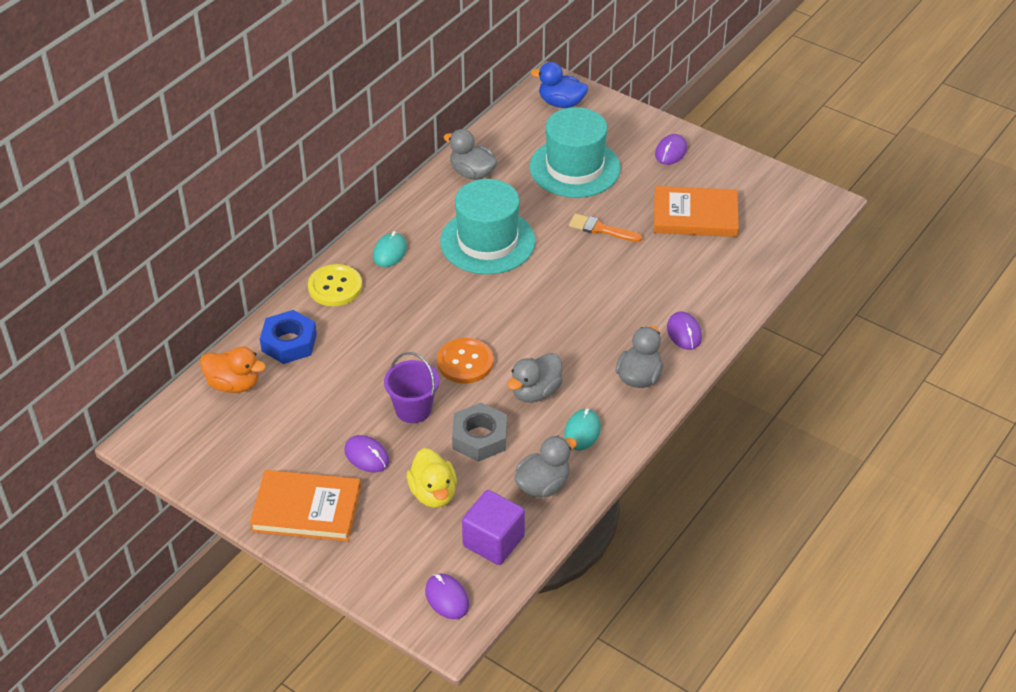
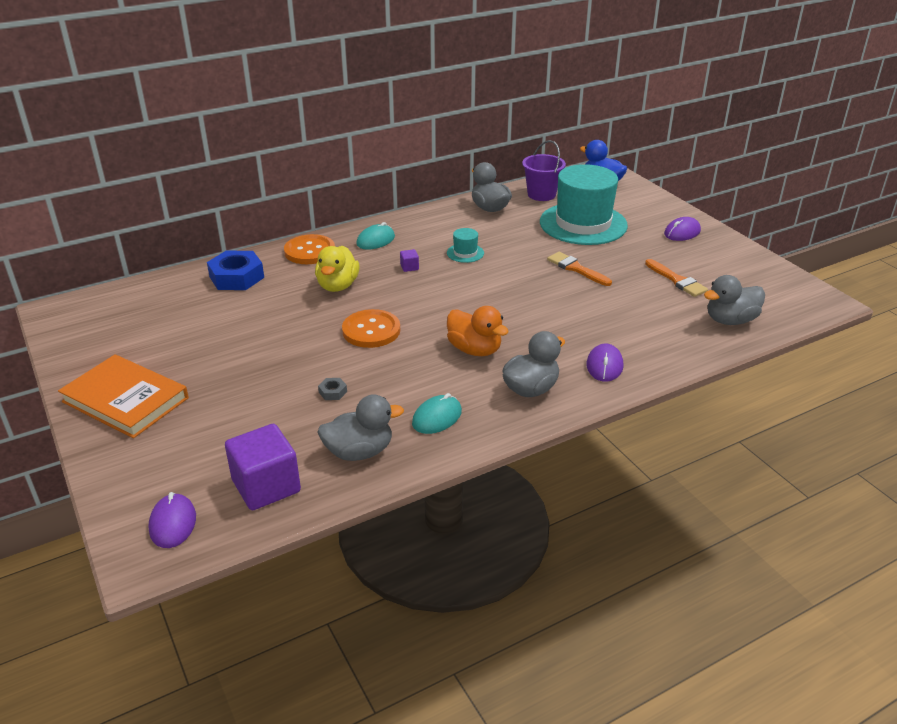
camera: 25 degrees right, 10 degrees down
(234, 384) = (165, 292): orange duck -> orange duck (474, 350)
(335, 287) = (309, 251): yellow button -> orange button
(367, 456) = (218, 375): purple mouse -> none
(413, 409) = (293, 352): purple bucket -> purple bucket (541, 194)
(433, 493) = (248, 424): yellow duck -> yellow duck (337, 286)
(447, 276) = (409, 267): none -> purple cube
(479, 437) = (333, 392): grey nut -> grey nut, size x0.43
(487, 241) = (465, 253): turquoise hat -> turquoise hat, size x0.41
(535, 392) = (417, 371): grey duck -> grey duck (730, 320)
(695, 215) = (677, 280): orange book -> orange brush

